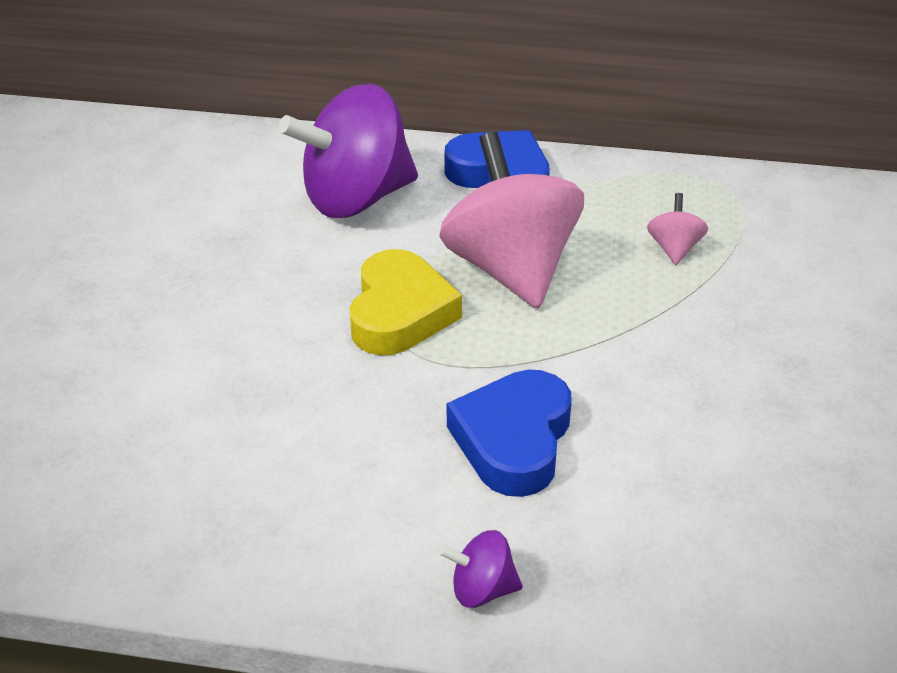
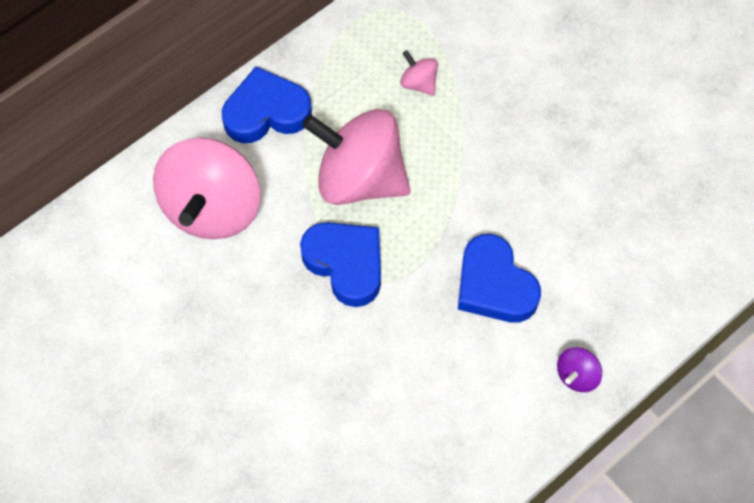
camera: 50 degrees left, 25 degrees up
(356, 199) = (212, 208): purple spinning top -> pink spinning top
(400, 313) = (346, 264): yellow heart -> blue heart

